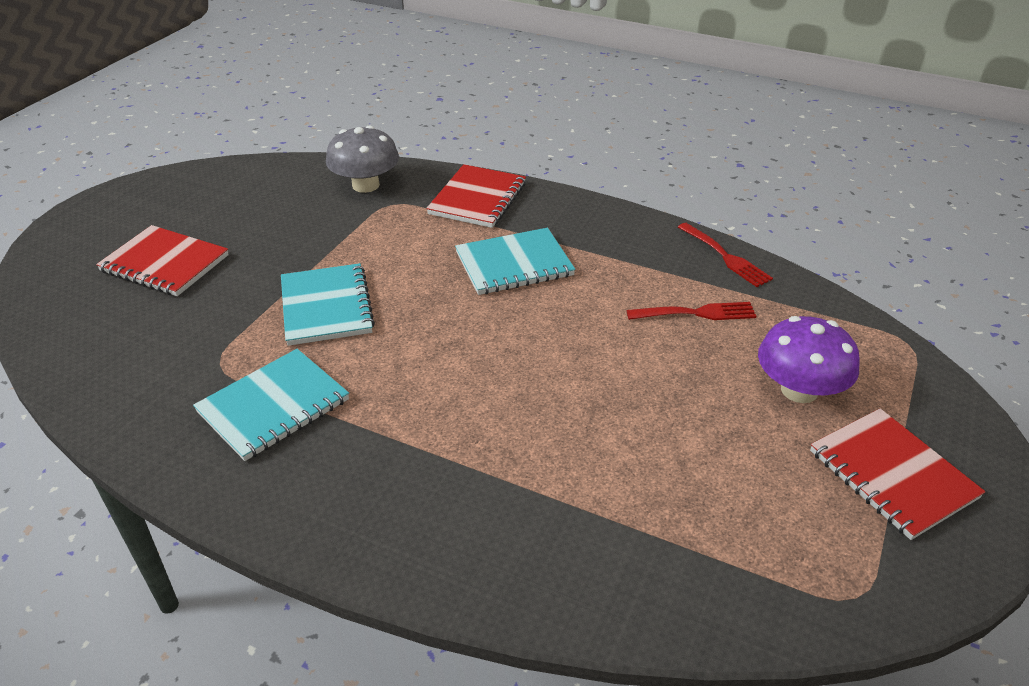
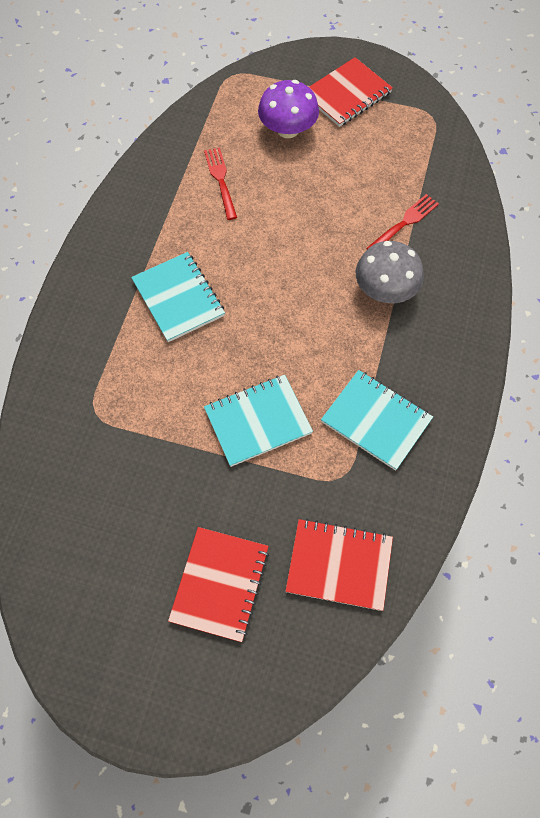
camera: 100 degrees left, 25 degrees up
(365, 185) = (62, 446): grey mushroom -> grey mushroom (385, 289)
(477, 199) = (79, 342): red notebook -> red notebook (339, 565)
(725, 257) = (148, 164): red fork -> red fork (404, 223)

